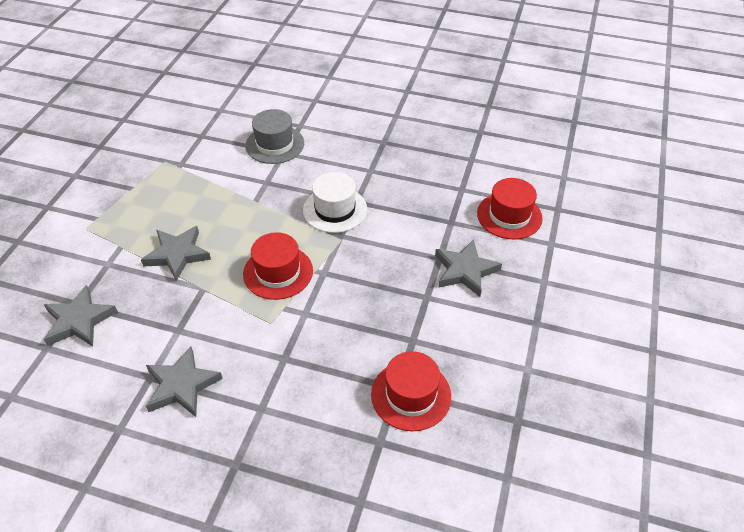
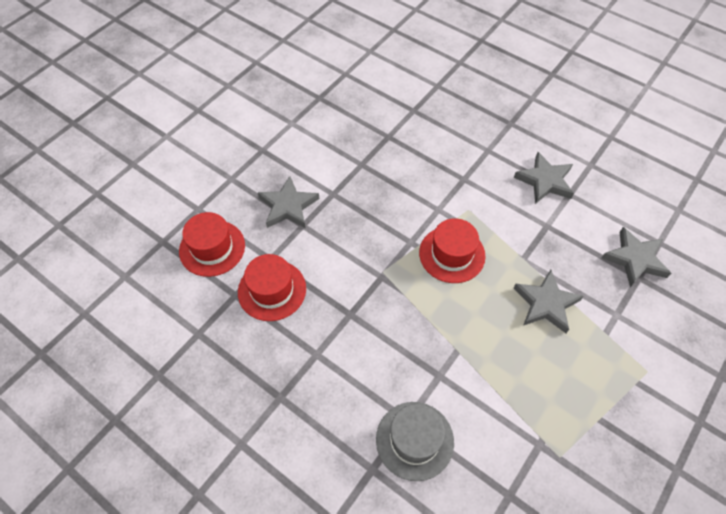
camera: 160 degrees left, 10 degrees up
(335, 209) = (376, 310): white hat -> none
(411, 395) = (381, 129): red hat -> red hat (272, 290)

